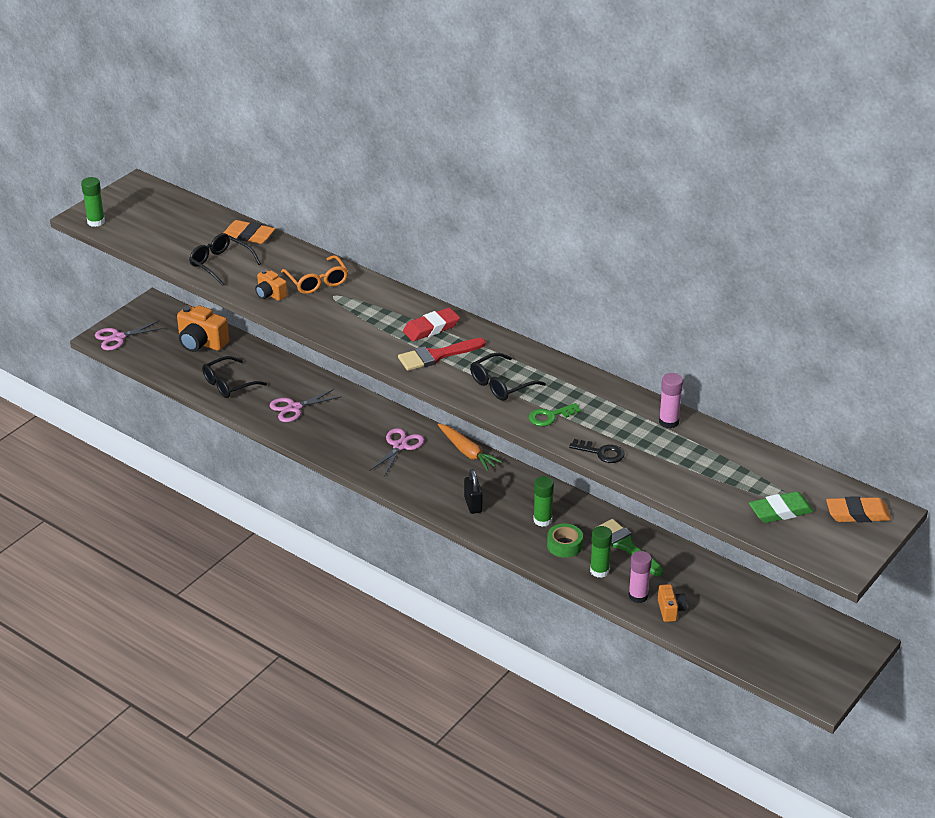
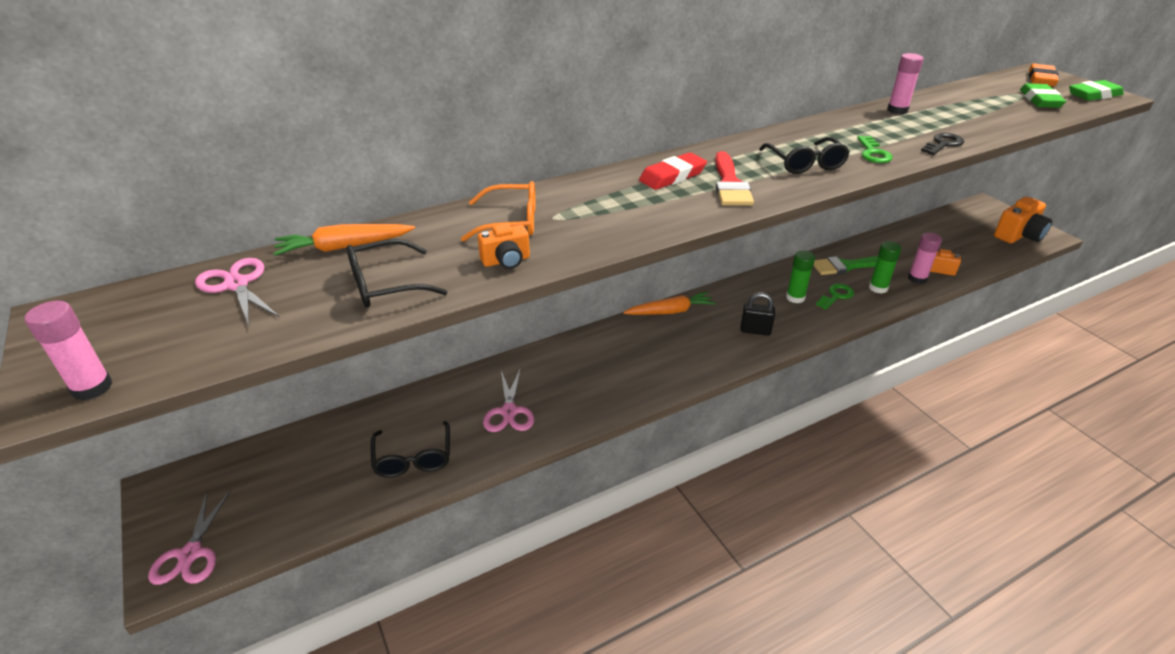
camera: 65 degrees left, 0 degrees up
(96, 222) = (92, 388): green glue stick -> pink glue stick
(201, 343) = (302, 461): orange camera -> orange camera (1018, 235)
(249, 235) = (344, 247): orange eraser -> orange carrot
(400, 446) = (633, 351): pink scissors -> pink scissors (236, 285)
(431, 328) = (672, 176): red eraser -> red eraser turned 60 degrees clockwise
(564, 545) = (836, 296): green tape -> green key
(833, 550) = (1094, 95): none -> green eraser

